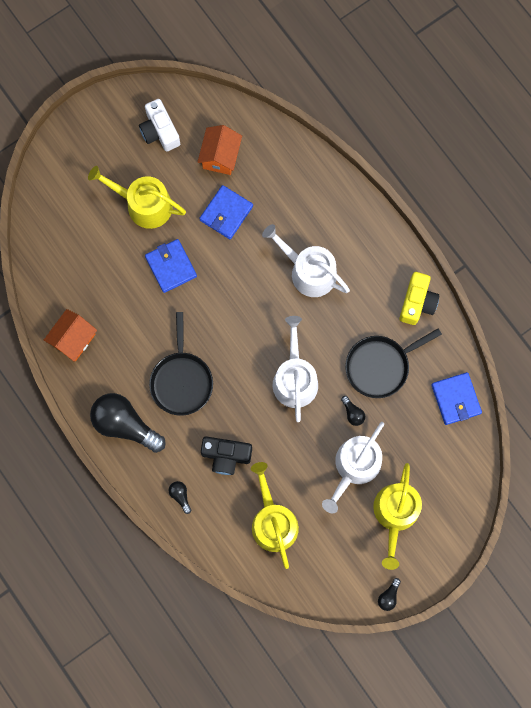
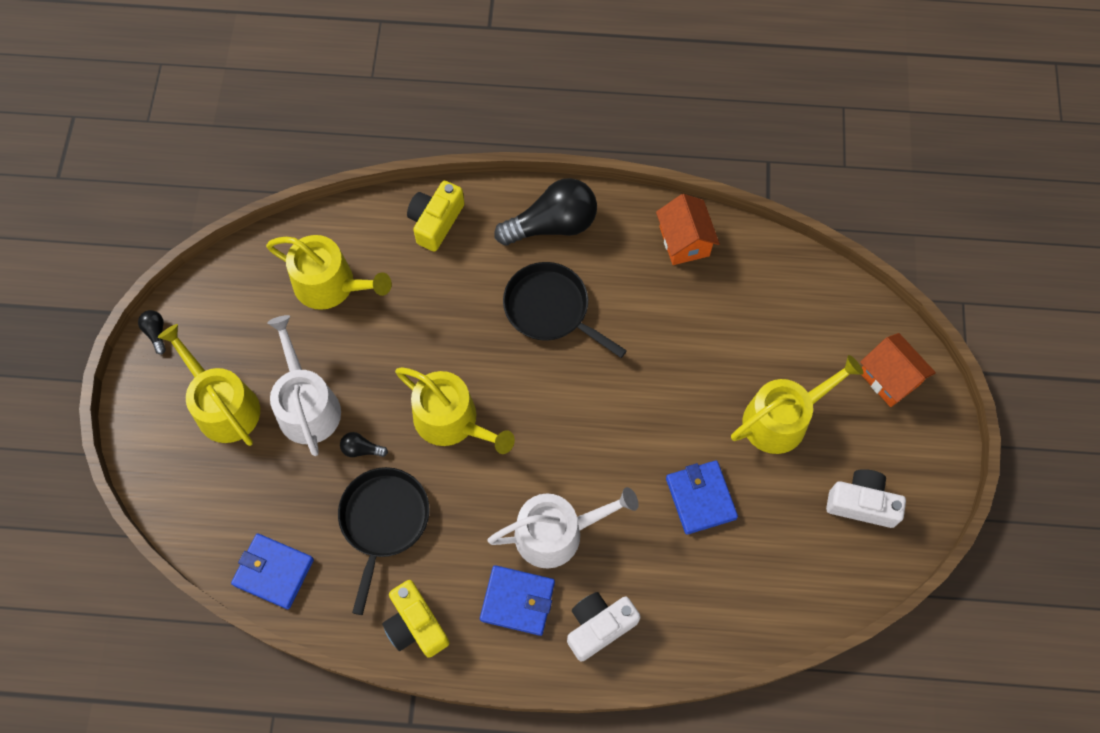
camera: 130 degrees right, 10 degrees down
(171, 266) = (685, 392): blue wallet -> blue wallet (517, 601)
(180, 496) = (436, 222): black light bulb -> yellow camera
(220, 156) = (777, 547): orange house -> orange house (889, 378)
(226, 456) = (435, 292): black camera -> none
(294, 378) = (452, 421): white watering can -> yellow watering can
(338, 212) = (599, 626): none -> white camera

